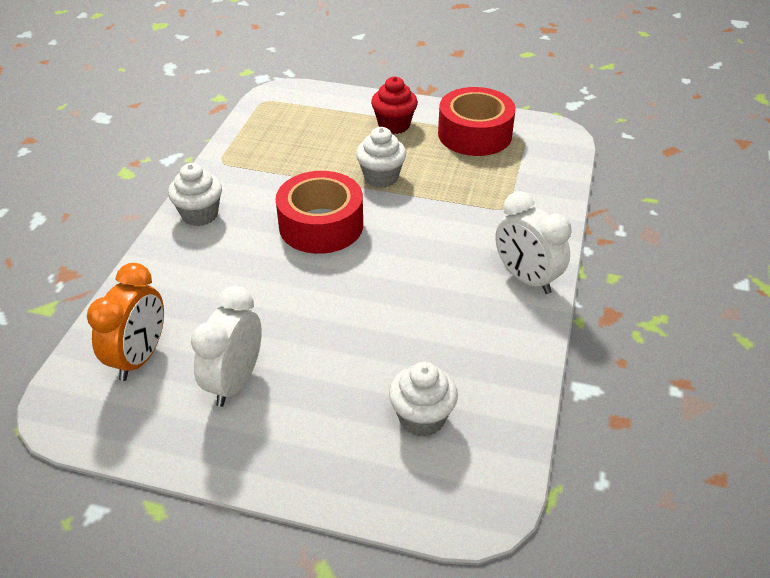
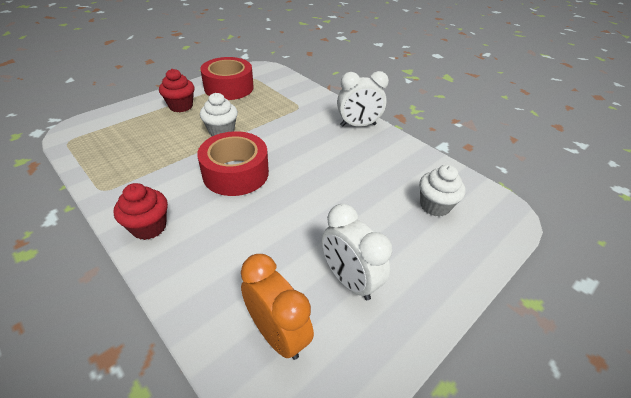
camera: 60 degrees left, 0 degrees up
(200, 215) = (149, 227): white cupcake -> red cupcake

